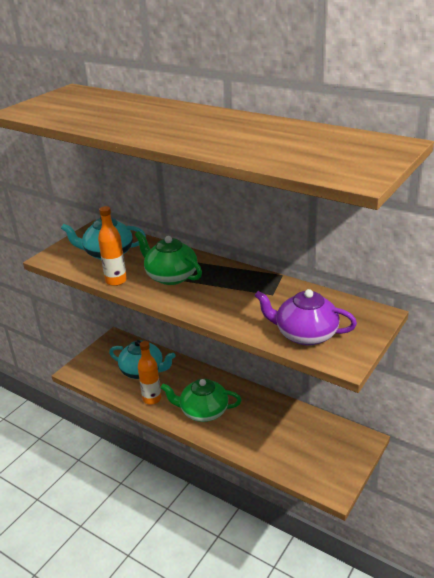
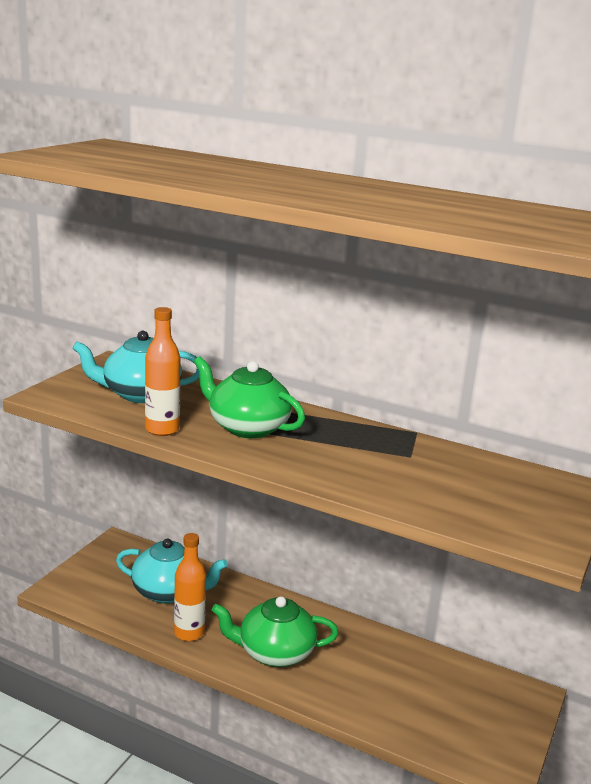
camera: 10 degrees left, 10 degrees down
(305, 334) = (477, 509): purple teapot -> none

